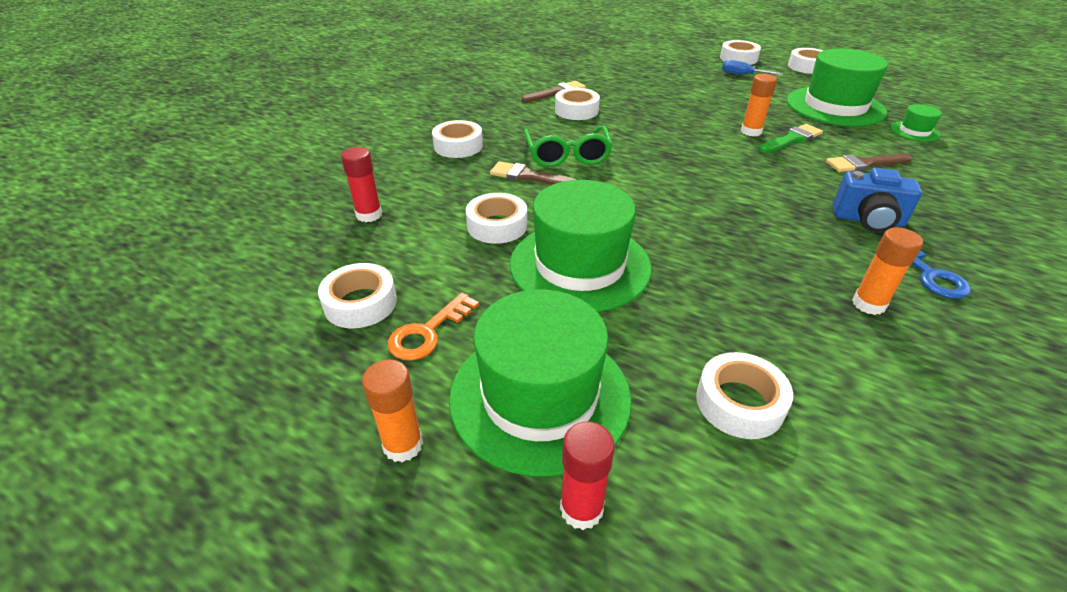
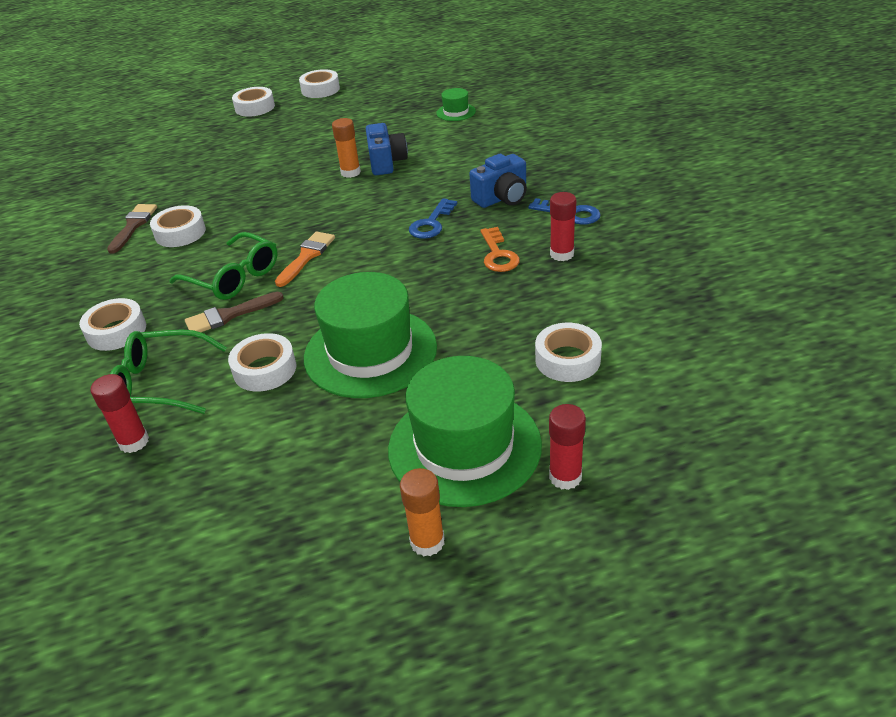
camera: 45 degrees left, 0 degrees up
(360, 303) = (249, 501): white tape -> none
(428, 332) = (335, 475): orange key -> orange key (498, 254)
(432, 191) = (161, 383): none -> green glasses
(634, 170) = (307, 256): none -> orange brush
(742, 75) = (278, 122): blue screwdriver -> none
(768, 203) = (431, 223): none -> blue key
(792, 139) = (386, 163): green brush -> blue camera
(835, 106) = (382, 118): green hat -> none
(864, 164) = (454, 156): brown brush -> none
(868, 304) = (561, 254): orange glue stick -> red glue stick

